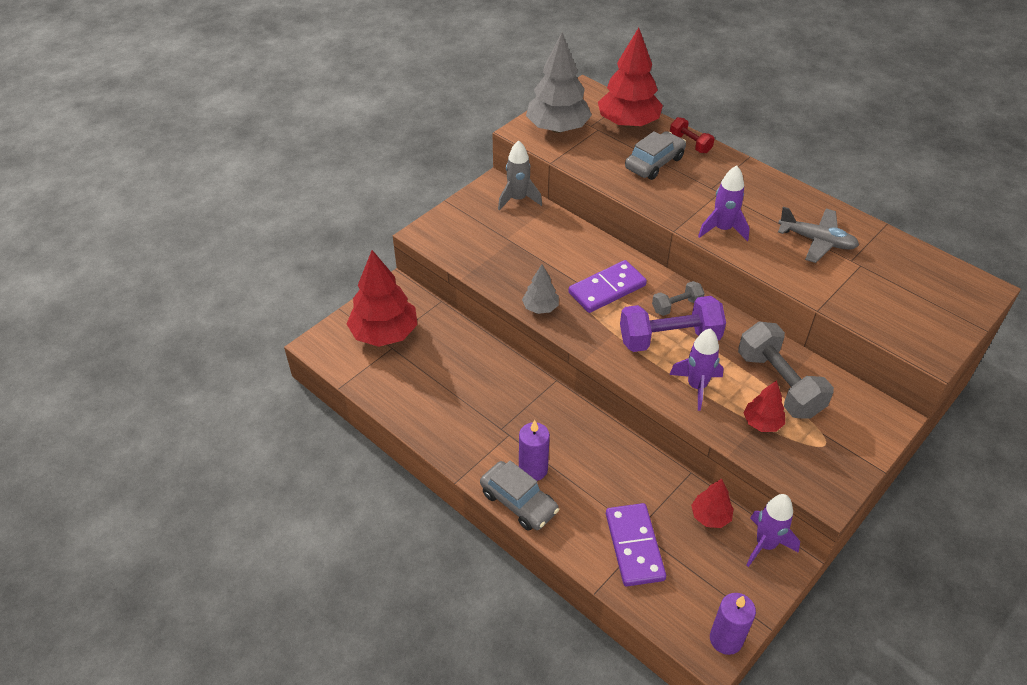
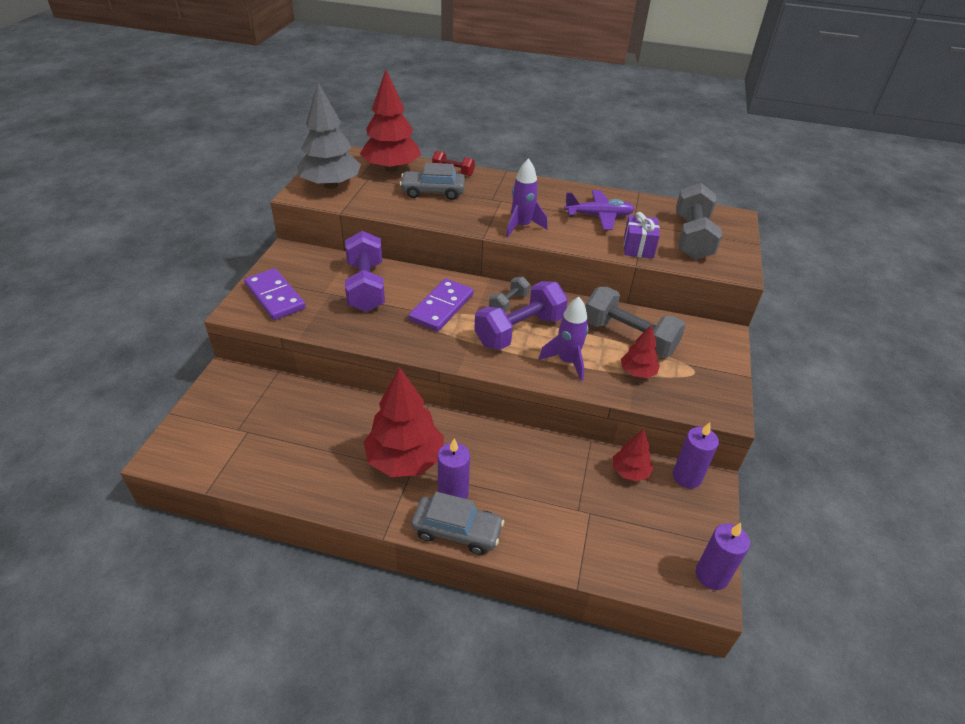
camera: 30 degrees left, 5 degrees down
(384, 333) = (233, 421): red tree -> red tree (405, 459)
(518, 199) = (316, 257): grey rocket -> none
(540, 308) = (390, 341): grey tree -> none
(547, 244) = (366, 287): none -> purple dumbbell
(634, 546) = (585, 526): purple domino -> purple domino (275, 297)
(654, 163) = (433, 192): grey car -> grey car turned 105 degrees counterclockwise
(765, 544) = (687, 477): purple rocket -> purple candle
(817, 241) = (599, 216): grey plane -> purple plane
(834, 291) = (638, 247): none -> purple gift
(908, 298) = (692, 238): none -> grey dumbbell

